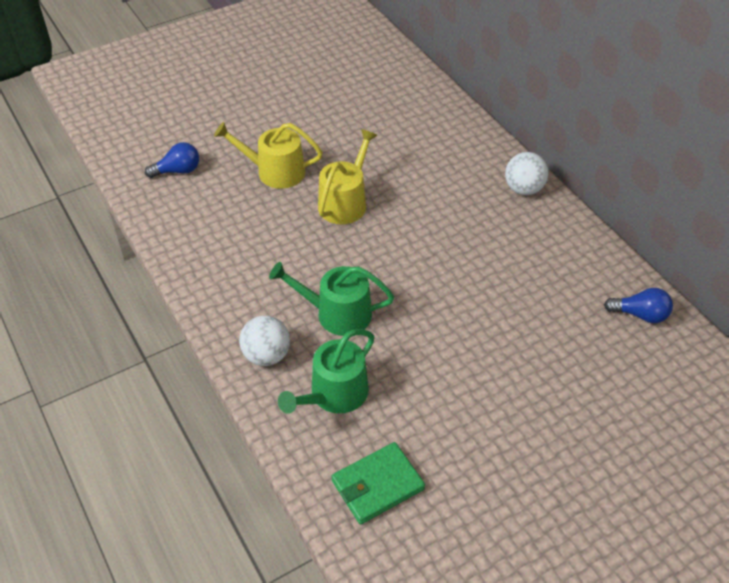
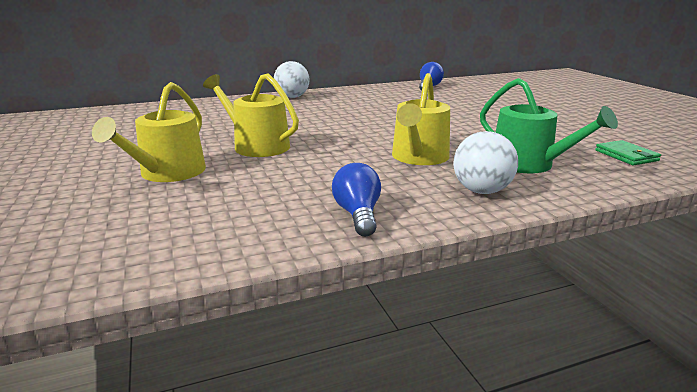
camera: 80 degrees left, 25 degrees down
(178, 171) = (79, 237): blue light bulb -> blue light bulb (358, 215)
(337, 313) = (418, 157): green watering can -> yellow watering can
(377, 485) = (626, 156): green wallet -> green wallet, size x0.66

